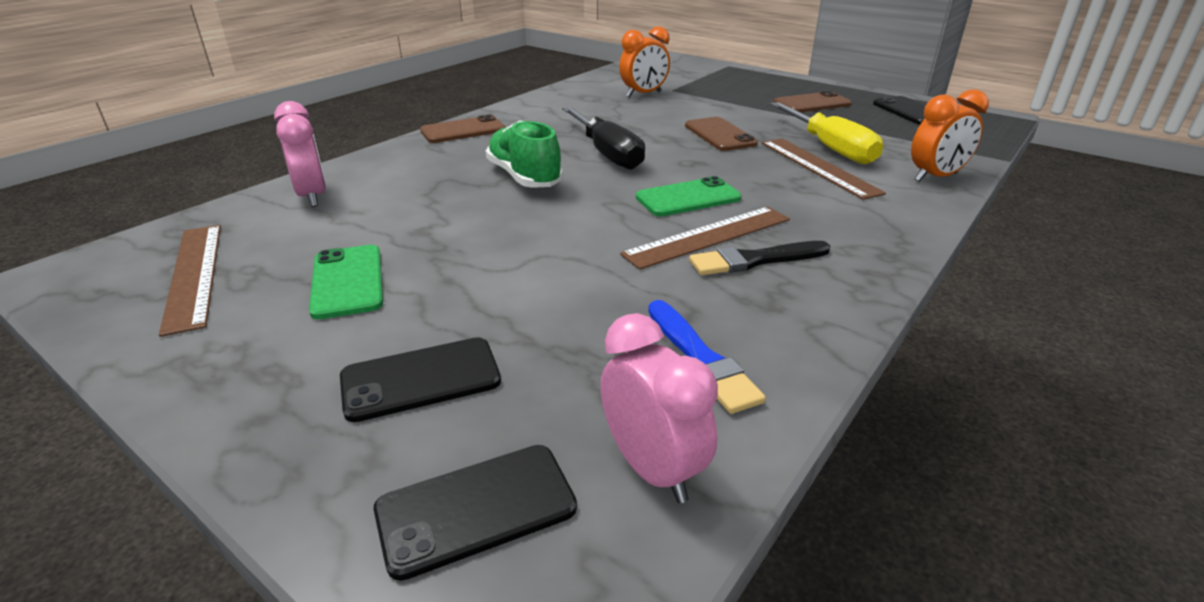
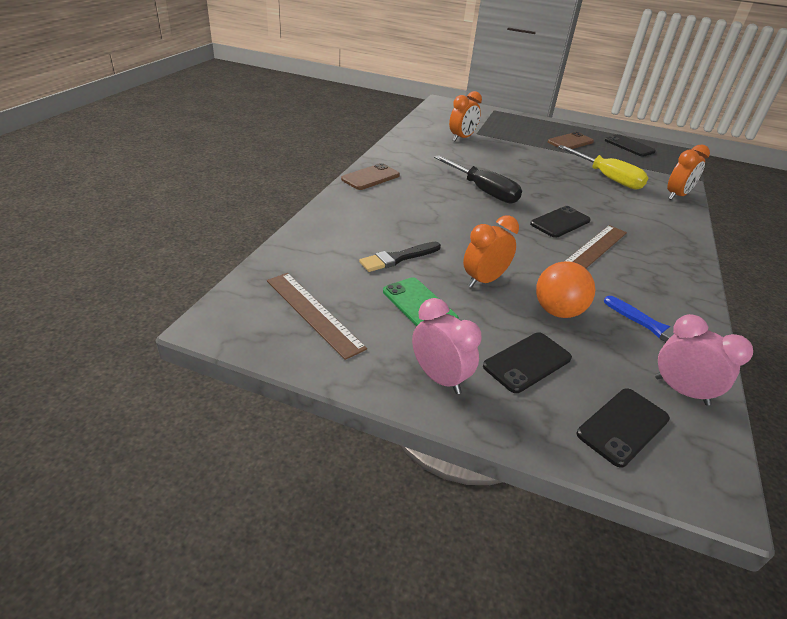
camera: 20 degrees left, 5 degrees up
(312, 196) = (324, 243): pink clock -> pink clock (439, 378)
(481, 260) = (484, 280): none -> orange clock
(524, 177) = (450, 214): green shoe -> none
(553, 314) = (557, 311): none -> orange ball
(688, 198) = (560, 222): green phone -> black phone
(719, 135) = (537, 171): brown phone -> none
(755, 260) = (630, 262): black brush -> black brush (398, 258)
(818, 167) = (611, 193): brown ruler -> none

